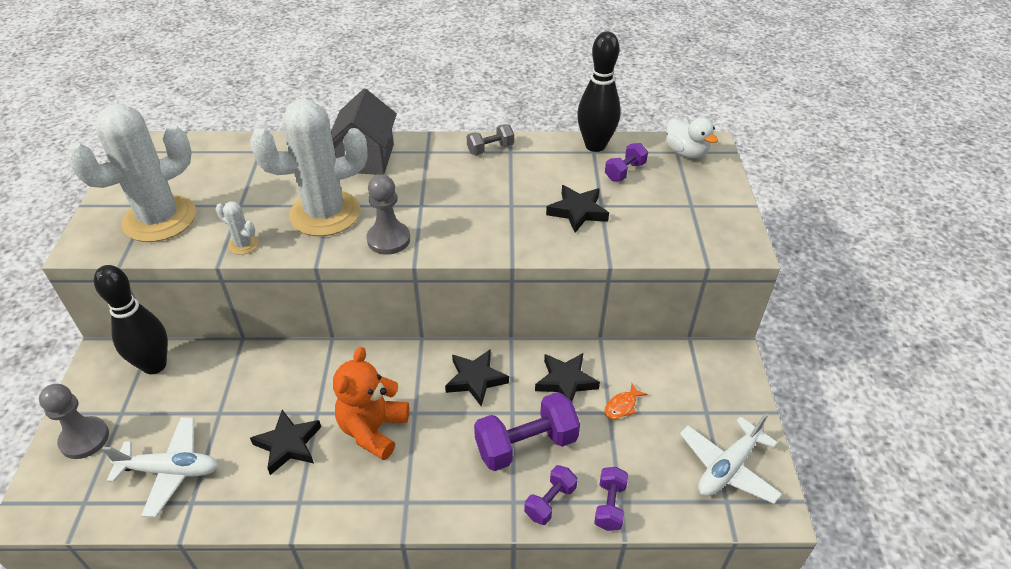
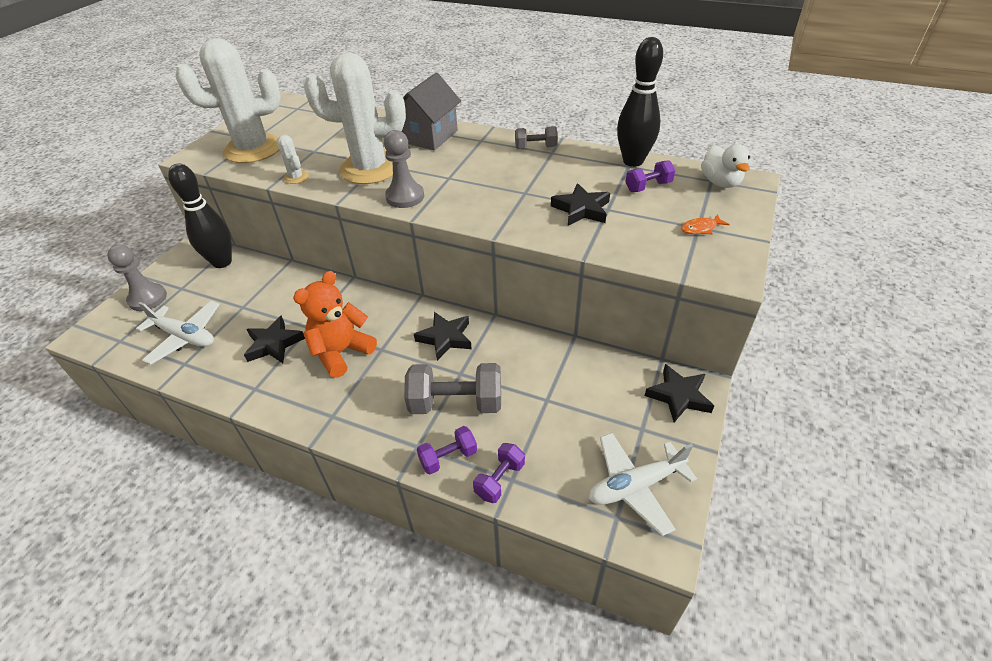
camera: 25 degrees right, 0 degrees up
(526, 444) = (456, 403): purple dumbbell -> grey dumbbell
(565, 381) = (522, 362): black star -> black star (679, 396)
(622, 406) = (561, 398): orange fish -> orange fish (700, 228)

